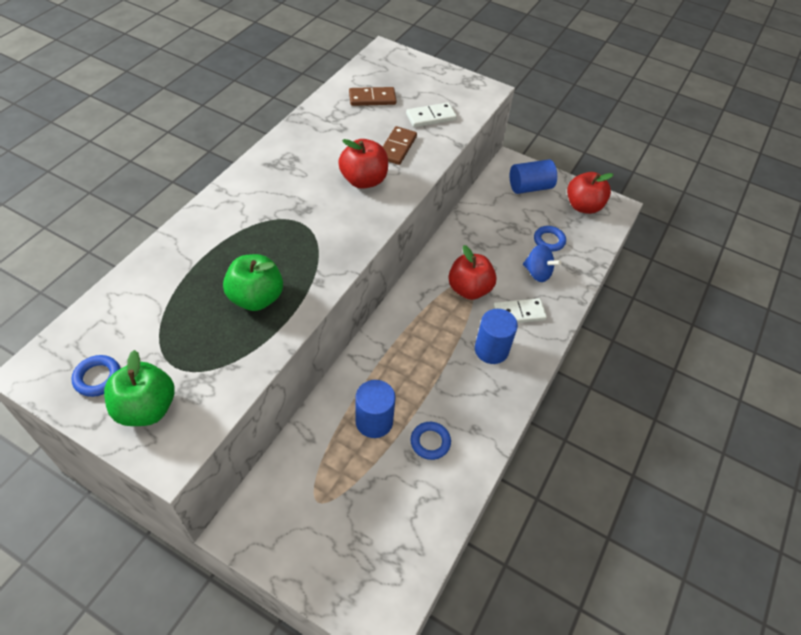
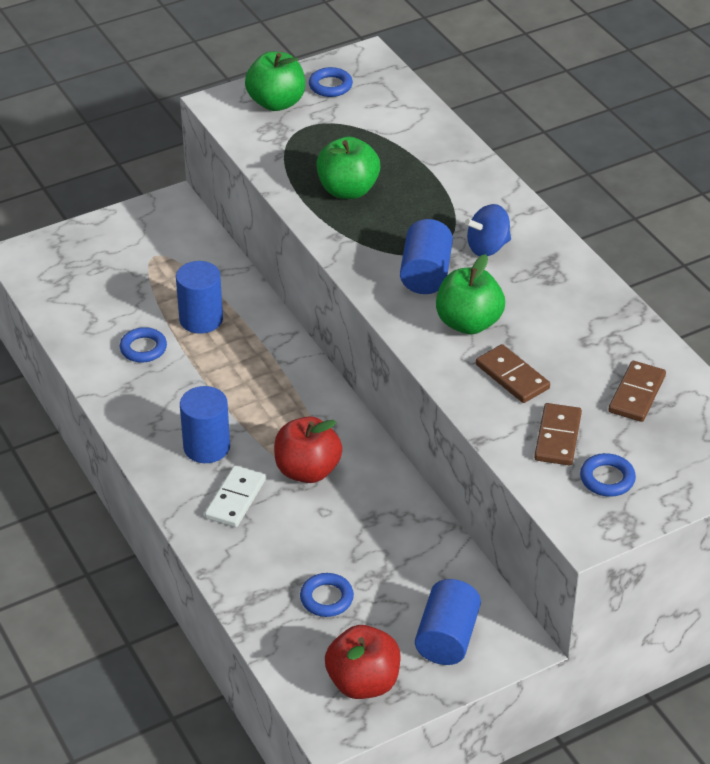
camera: 125 degrees right, 10 degrees down
(329, 217) = (426, 274): none -> blue cylinder
(364, 180) = (468, 323): red apple -> green apple
(431, 117) = (558, 437): white domino -> brown domino
(445, 93) = (607, 479): none -> blue ring
(537, 273) = (281, 553): blue spinning top -> blue spinning top (487, 247)

